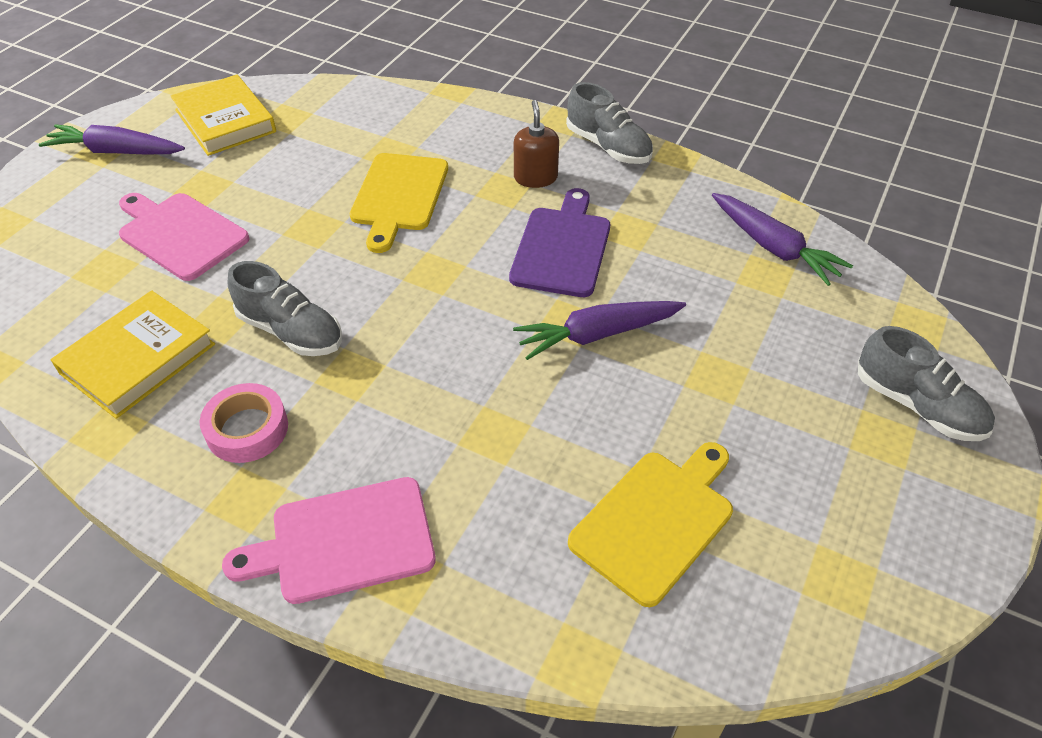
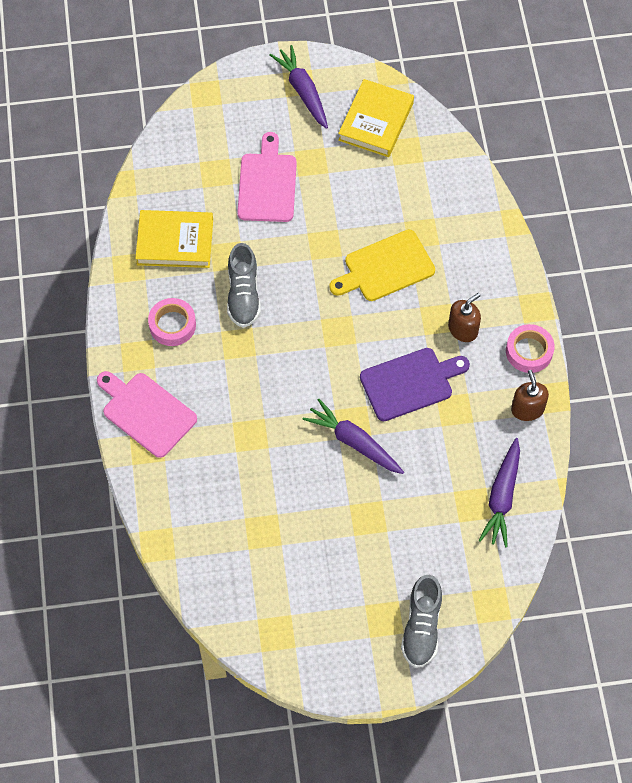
camera: 55 degrees right, 15 degrees up
(608, 147) = (529, 351): grey shoe -> pink tape
(656, 521) = (252, 537): yellow cutting board -> none
(676, 178) = (527, 409): none -> brown soap dispenser

